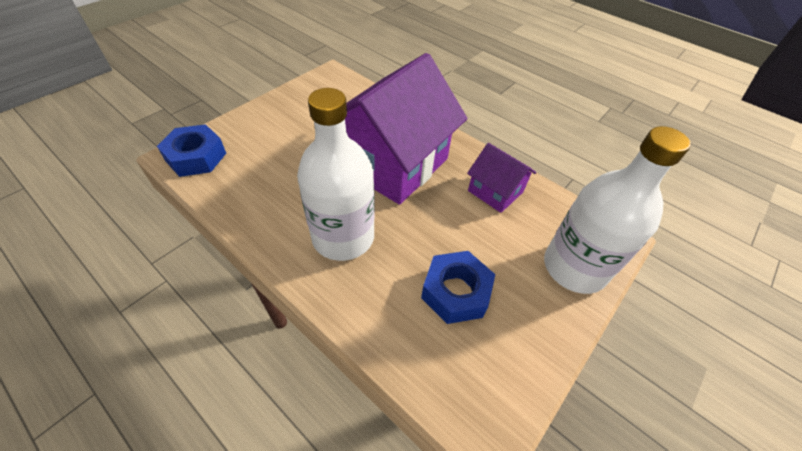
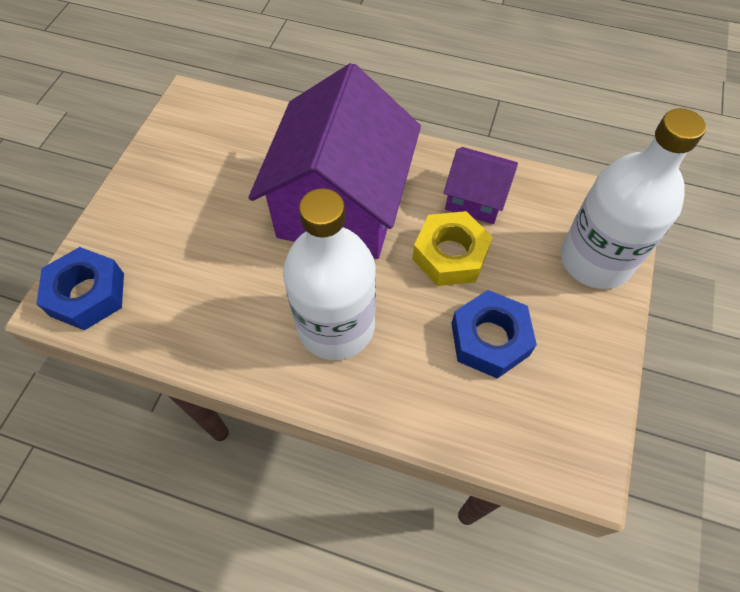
camera: 20 degrees left, 10 degrees up
(455, 221) = (450, 255): none -> yellow nut

